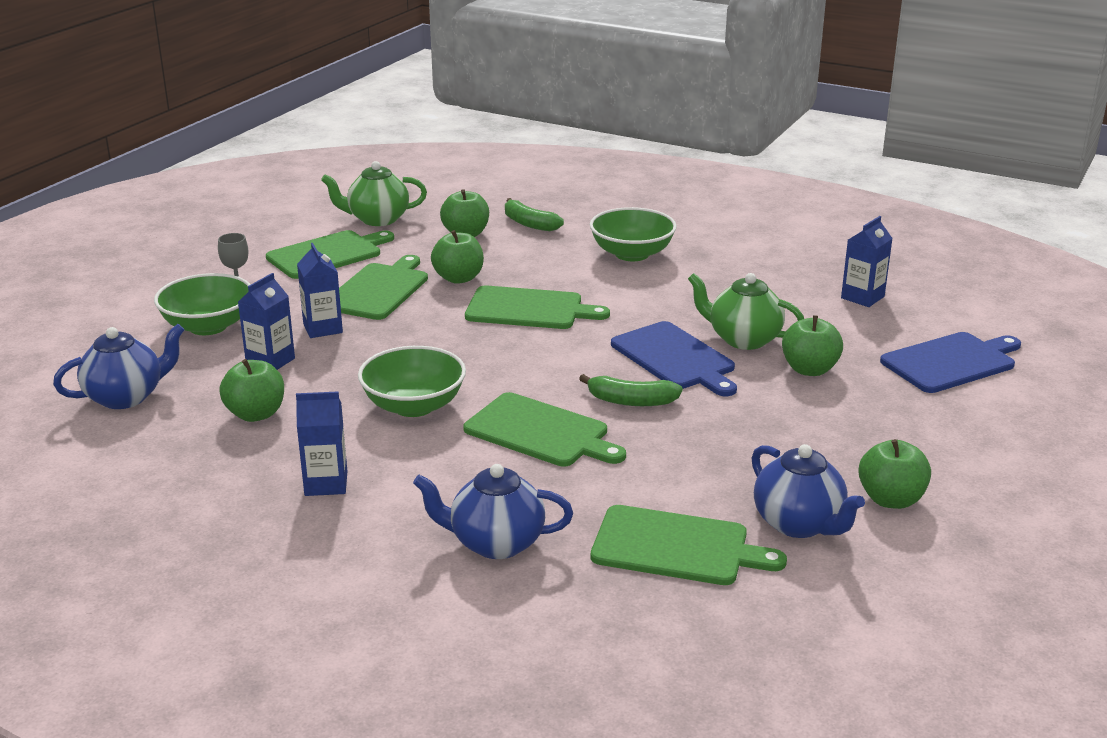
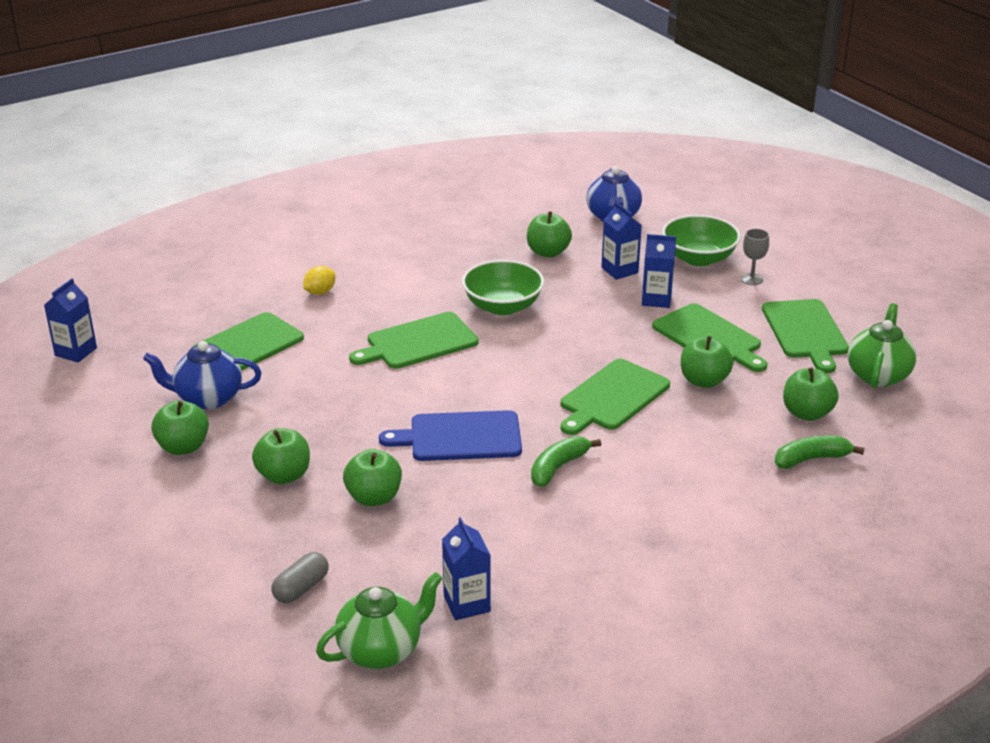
camera: 120 degrees right, 5 degrees up
(326, 483) = (440, 258): blue carton -> blue carton (76, 352)
(495, 543) = (320, 292): blue teapot -> yellow lemon
(631, 401) = (418, 392): green banana -> green banana (558, 467)
(632, 254) = (687, 496): green bowl -> none
(743, 339) = (457, 486): green teapot -> green teapot (381, 650)
(846, 423) = (284, 475): none -> green apple
(951, 362) = (301, 588): blue cutting board -> grey capsule

